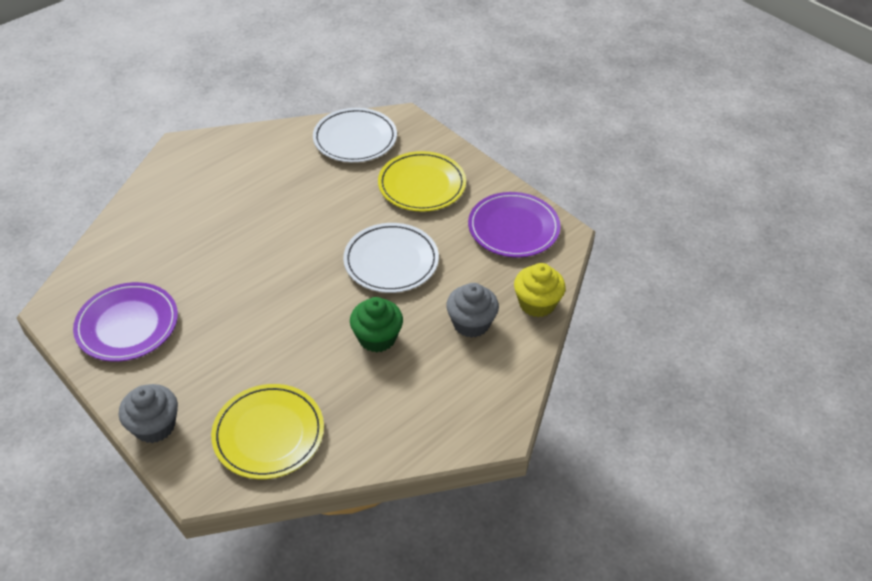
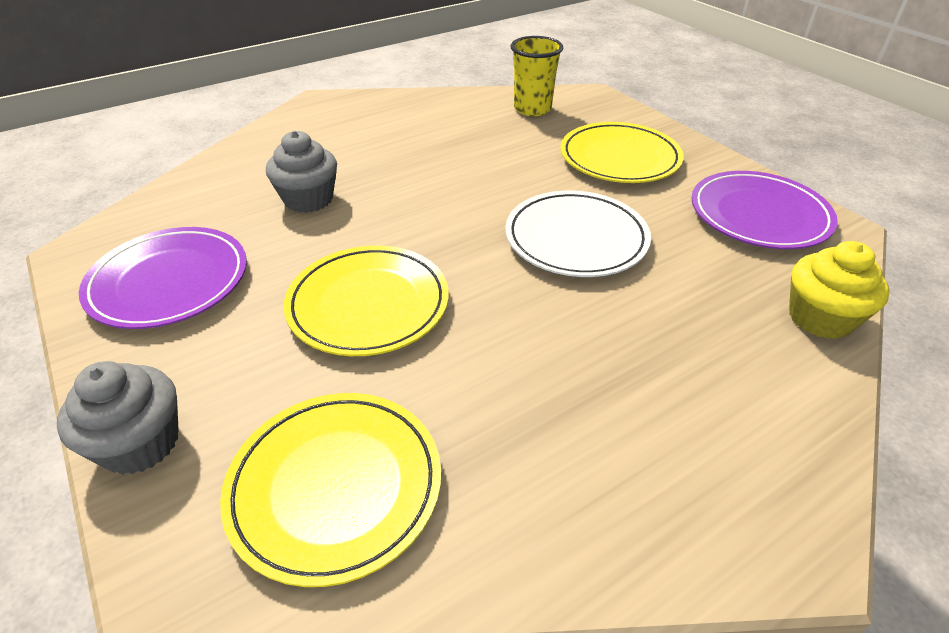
camera: 10 degrees right, 5 degrees down
(262, 326) = (368, 304): none -> yellow plate
(355, 139) = (532, 109): white plate -> yellow cup
(377, 338) = (550, 341): green cupcake -> none
(471, 323) = (711, 336): grey cupcake -> grey cupcake (308, 199)

